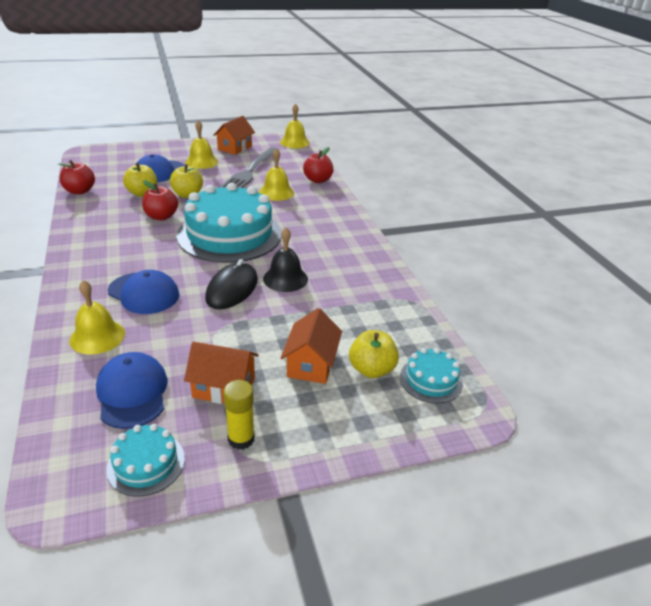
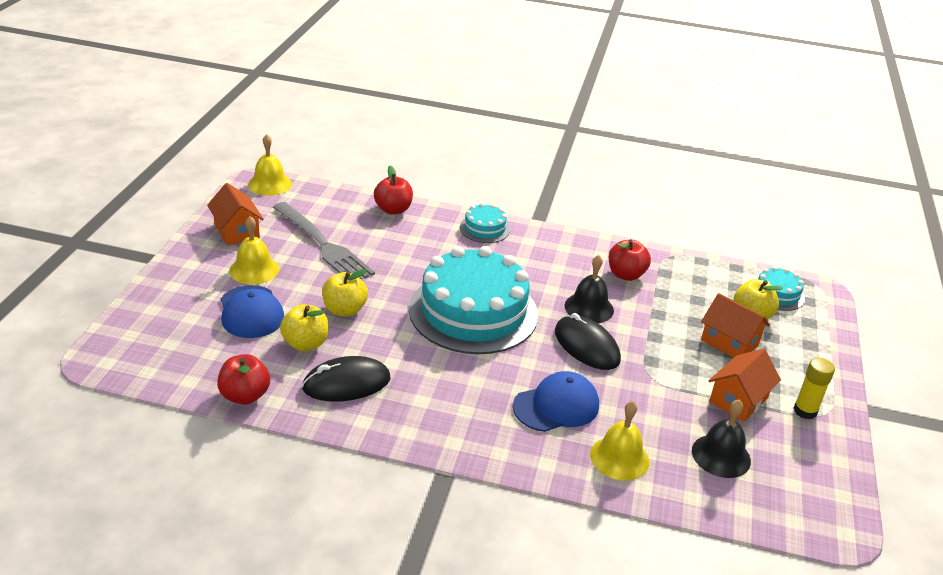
camera: 60 degrees left, 0 degrees up
(112, 214) = (346, 383): none -> black mouse
(132, 393) = (721, 455): blue cap -> black bell
(146, 463) = (814, 470): turquoise cake -> turquoise cake (484, 228)
(161, 216) = (387, 346): red apple -> red apple (626, 275)
(276, 192) = (398, 247): yellow bell -> none

